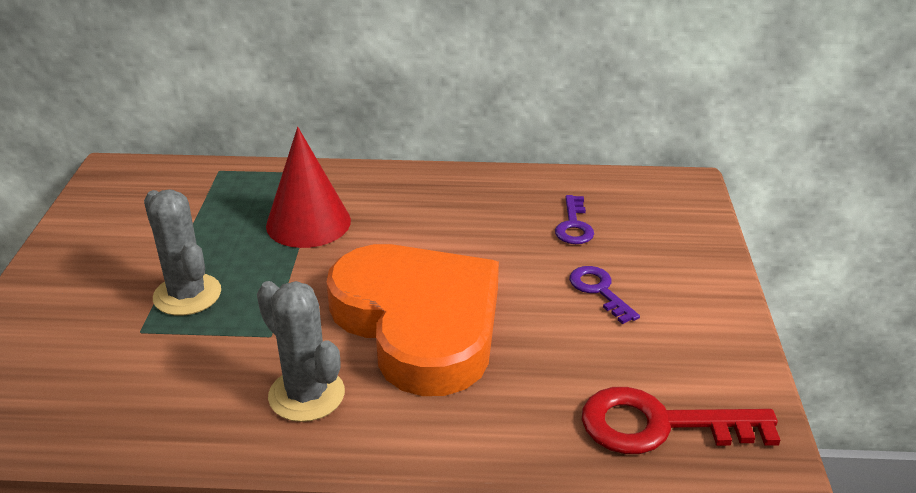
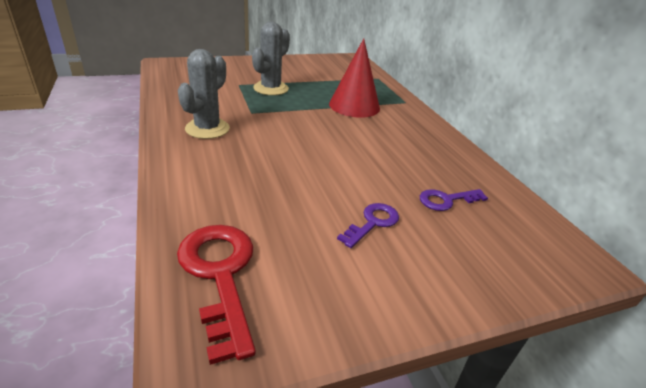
camera: 65 degrees right, 0 degrees up
(419, 323) = (285, 152): orange heart -> none

